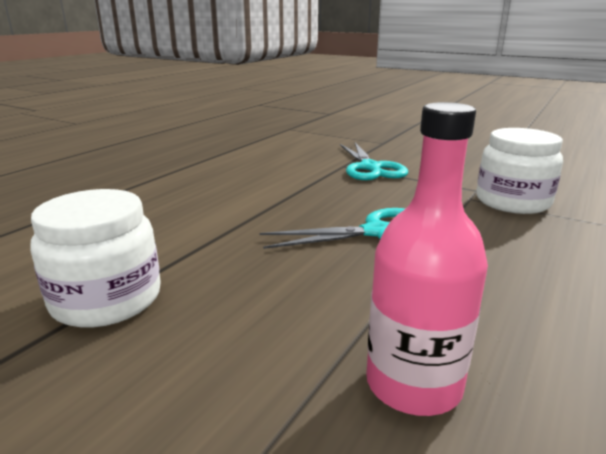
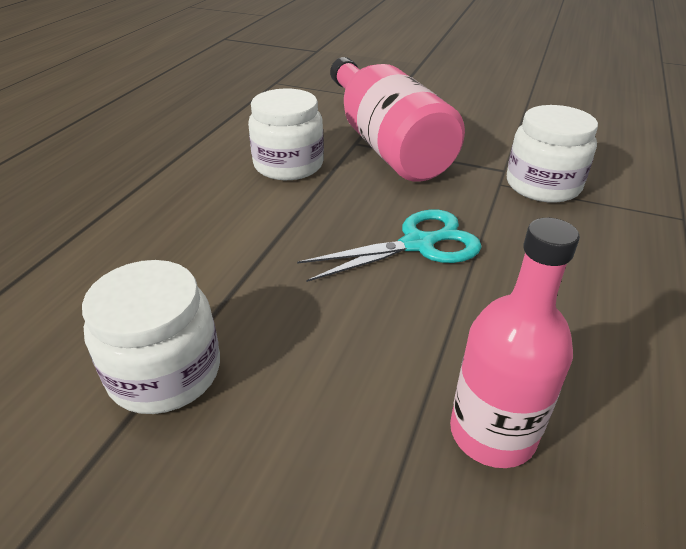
camera: 10 degrees left, 15 degrees up
(279, 175) = (288, 165): none -> white jar
(370, 168) = (386, 144): turquoise scissors -> pink bottle

